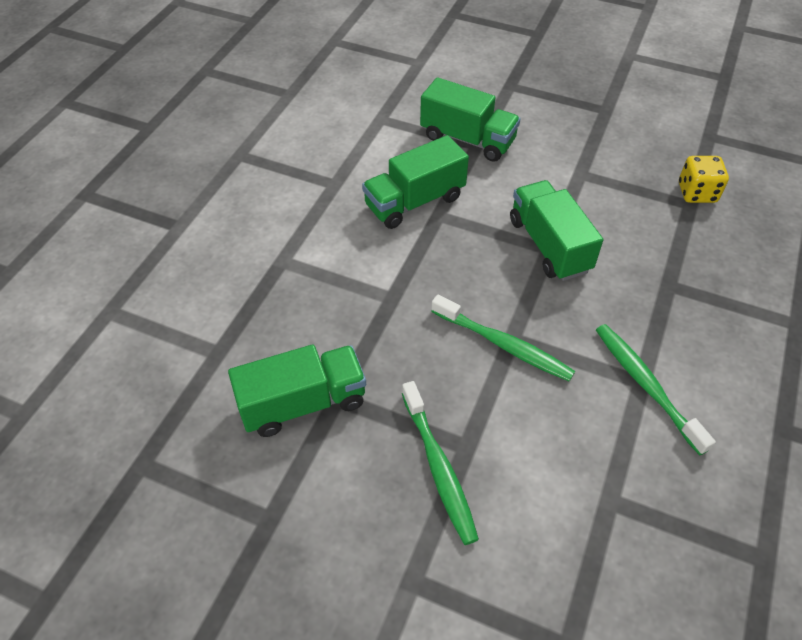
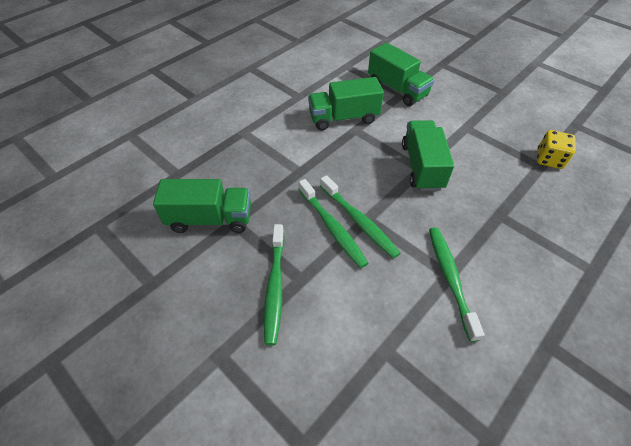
camera: 20 degrees right, 0 degrees up
(474, 364) = (332, 227): none -> green toothbrush

